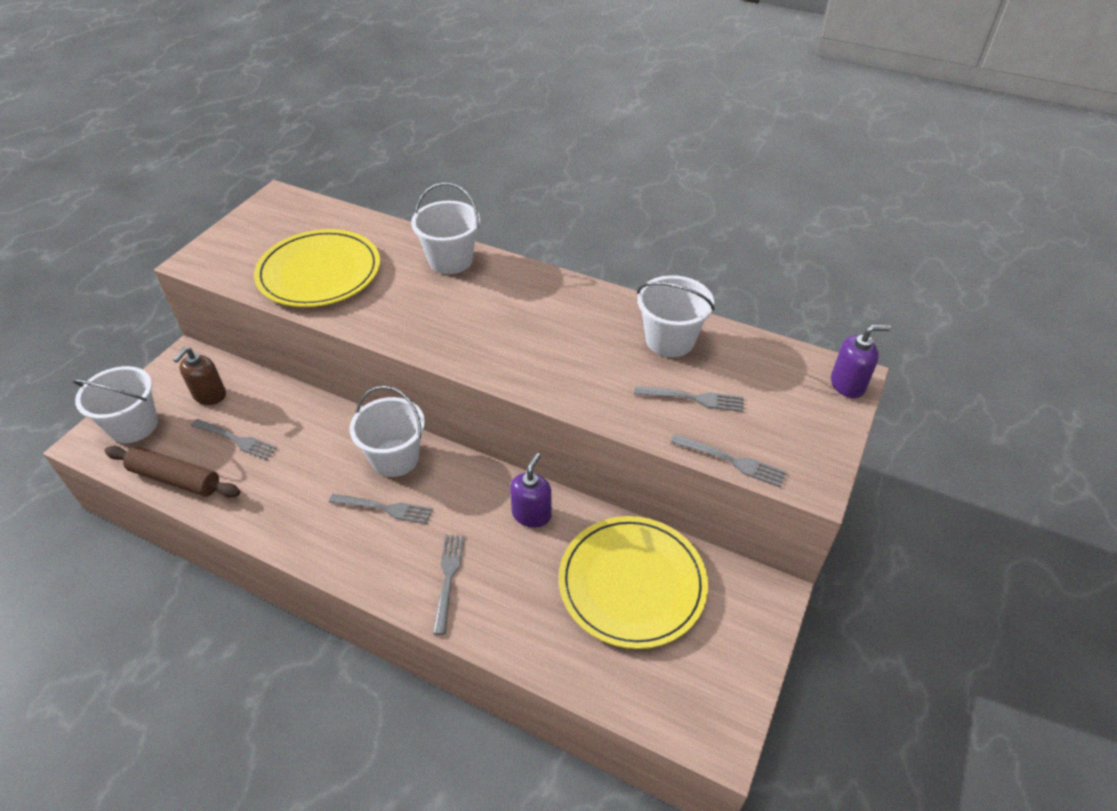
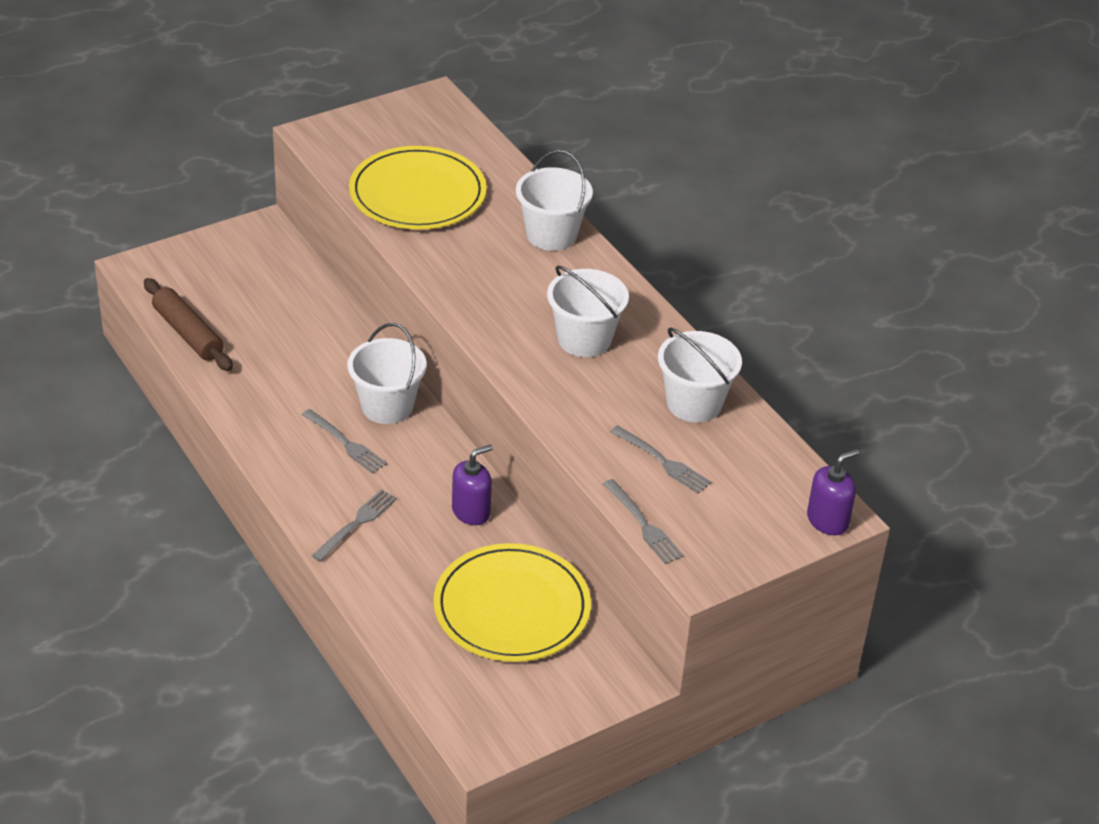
camera: 30 degrees right, 5 degrees down
(134, 425) = (181, 270): white bucket -> white bucket (584, 339)
(209, 395) = (262, 273): brown soap dispenser -> none
(236, 439) = (259, 324): grey fork -> none
(847, 384) = (828, 520): purple soap dispenser -> purple soap dispenser turned 60 degrees counterclockwise

